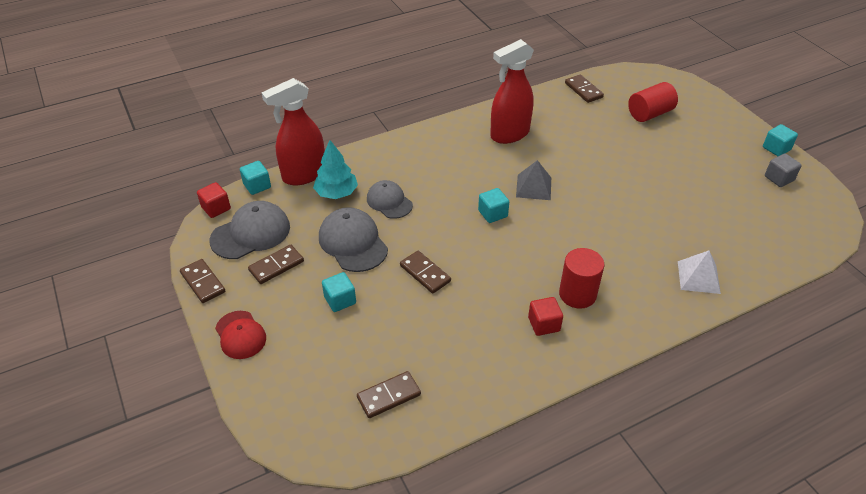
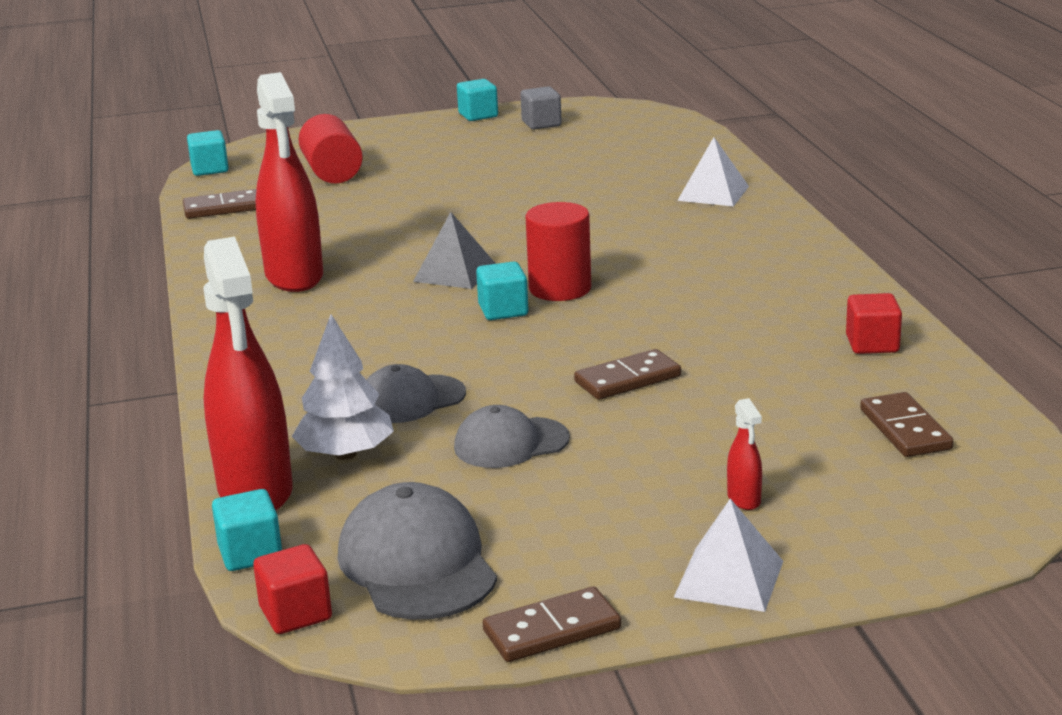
camera: 75 degrees left, 20 degrees down
(240, 335) = (729, 578): red cap -> white pyramid
(276, 266) = (540, 532): brown domino -> none
(309, 333) = (744, 499): none -> red spray bottle
(336, 193) = (346, 454): turquoise tree -> white tree
(340, 300) = (666, 464): turquoise cube -> turquoise cube (210, 169)
(353, 242) = (510, 443): grey cap -> grey cap, size x0.67
(544, 324) = (775, 298): red cube -> red cube (872, 344)
(577, 294) = (720, 269): red cylinder -> red cylinder (560, 289)

